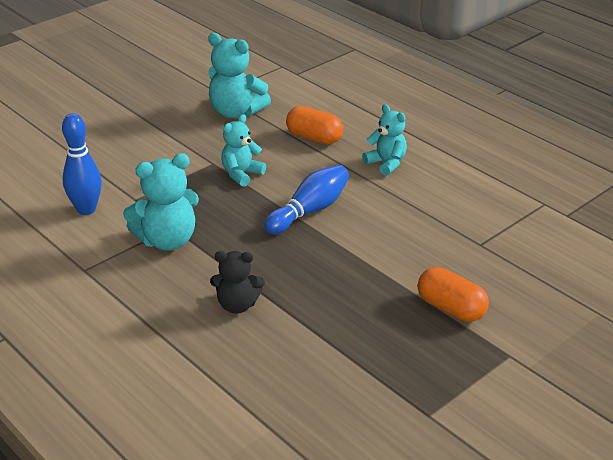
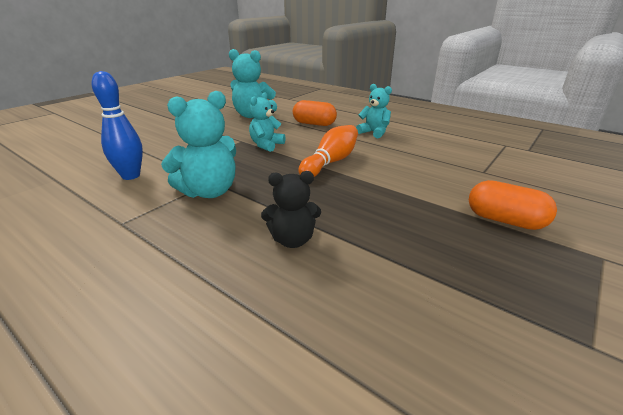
camera: 10 degrees left, 5 degrees down
(309, 211) = (331, 162): blue bowling pin -> orange bowling pin

